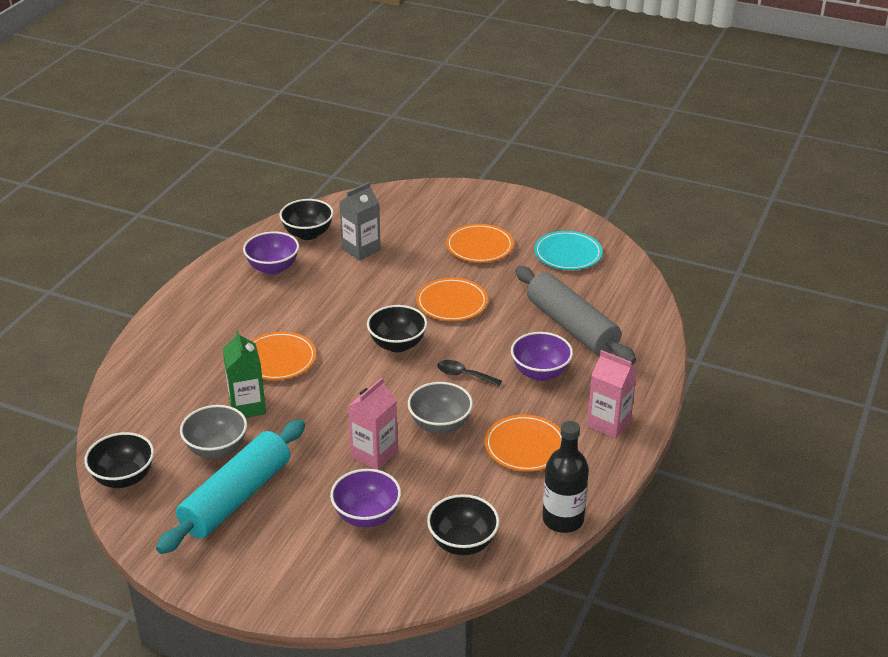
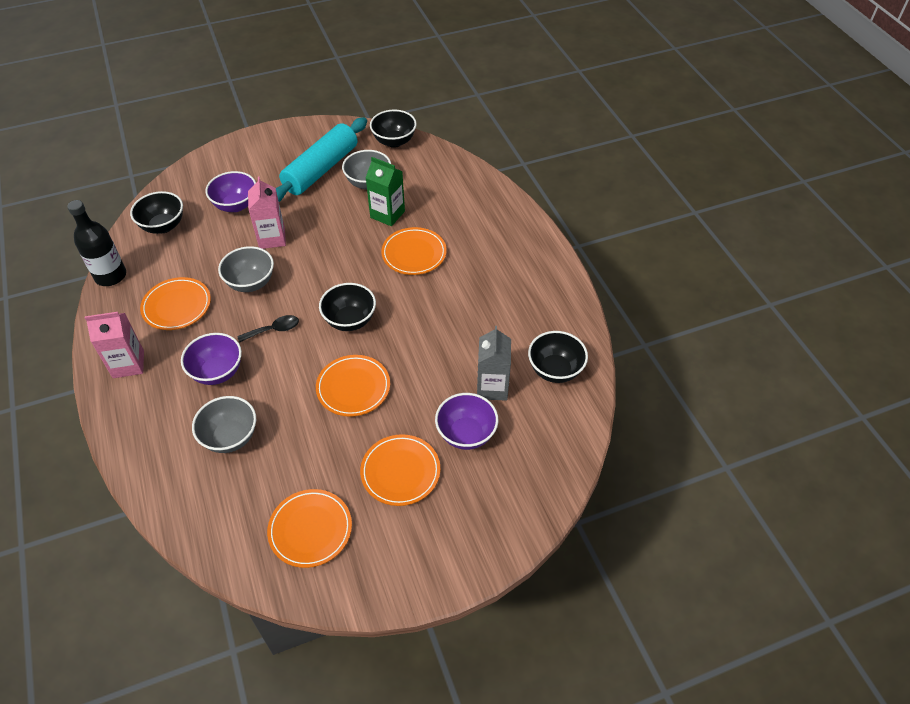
camera: 135 degrees right, 15 degrees up
(236, 497) = (321, 169): turquoise rolling pin -> turquoise rolling pin turned 45 degrees clockwise
(273, 268) = (528, 317): purple bowl -> purple bowl (466, 434)
(568, 254) = (310, 530): turquoise plate -> orange plate
(571, 326) = (230, 437): grey rolling pin -> grey bowl

